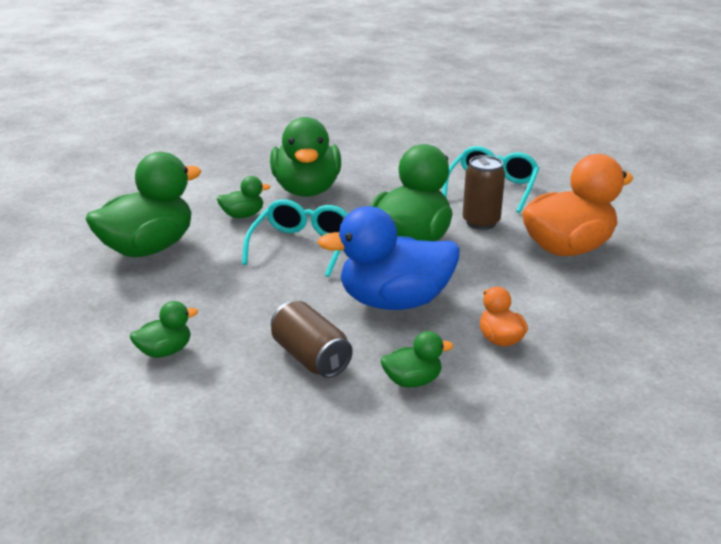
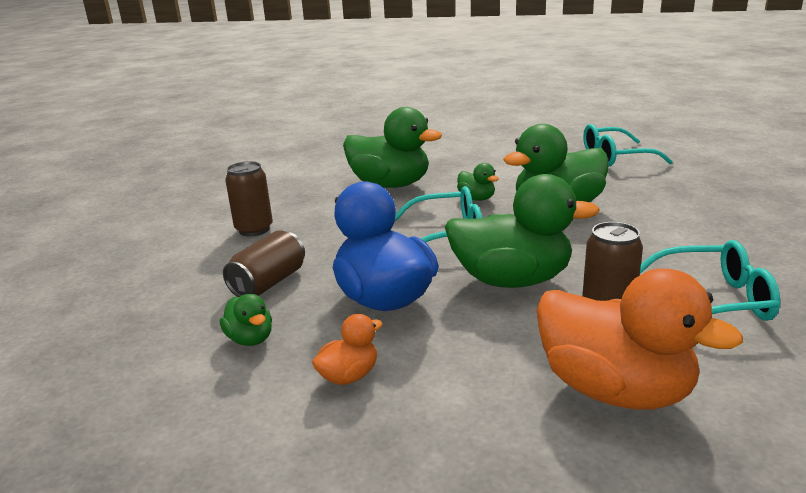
camera: 70 degrees right, 5 degrees down
(165, 351) = (254, 229): green duck -> brown can
(234, 138) = (616, 157): none -> turquoise glasses

